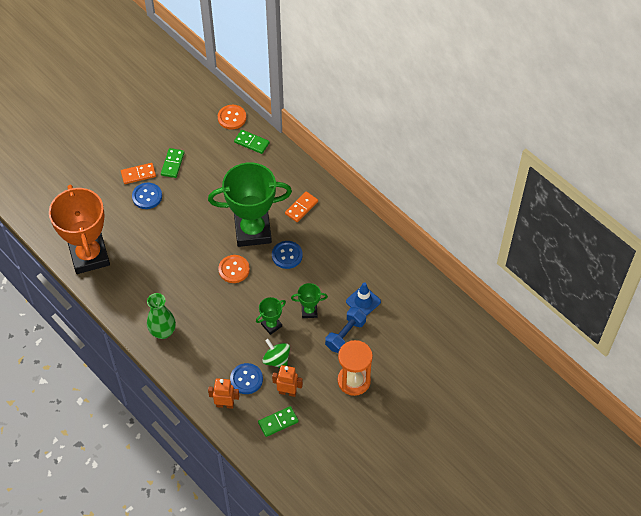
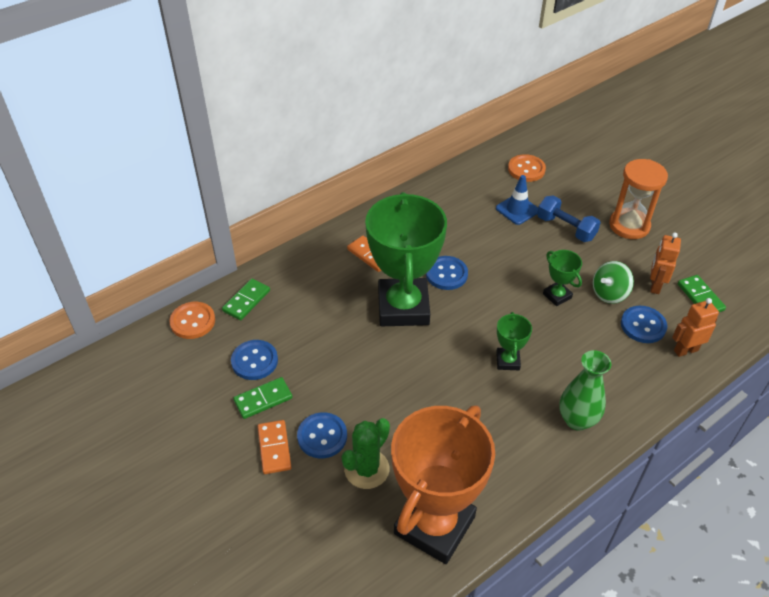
camera: 85 degrees left, 10 degrees down
(89, 256) = (434, 525): orange trophy -> orange trophy turned 45 degrees counterclockwise
(125, 221) = (366, 469): none -> green cactus
(172, 164) = (263, 399): green domino -> green domino turned 45 degrees counterclockwise
(201, 155) = (254, 361): none -> blue button
(225, 404) = (685, 350): orange robot -> orange robot turned 60 degrees clockwise
(234, 269) = (468, 331): orange button -> orange button (526, 169)
(309, 311) = (533, 258): green trophy -> green trophy (507, 361)

